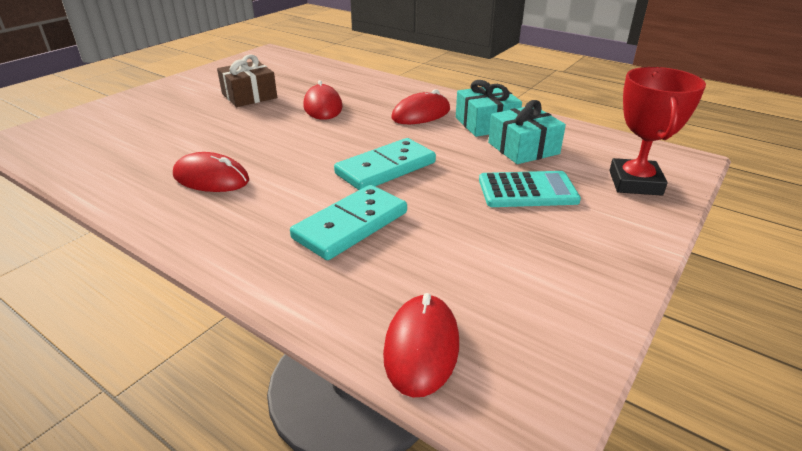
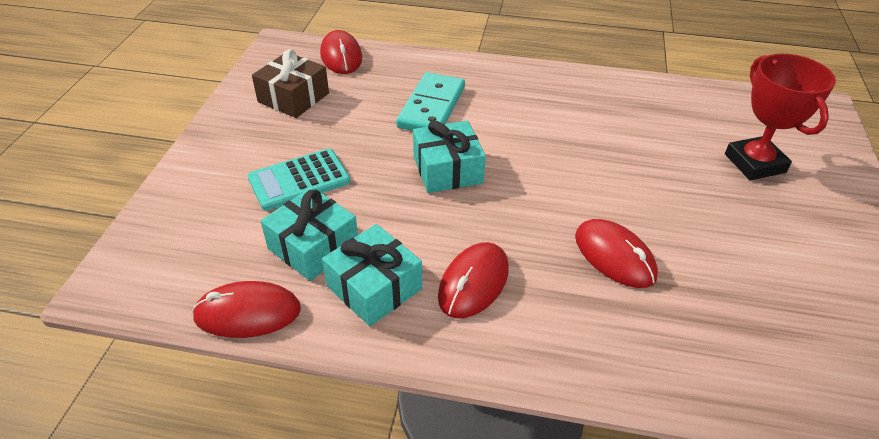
camera: 155 degrees right, 10 degrees up
(211, 178) = (585, 116): red mouse -> red mouse (247, 313)
(249, 96) = (736, 249): brown gift -> brown gift (293, 97)
(386, 168) = (447, 170): turquoise domino -> turquoise gift
(635, 183) = (186, 222): red trophy -> red trophy (754, 163)

